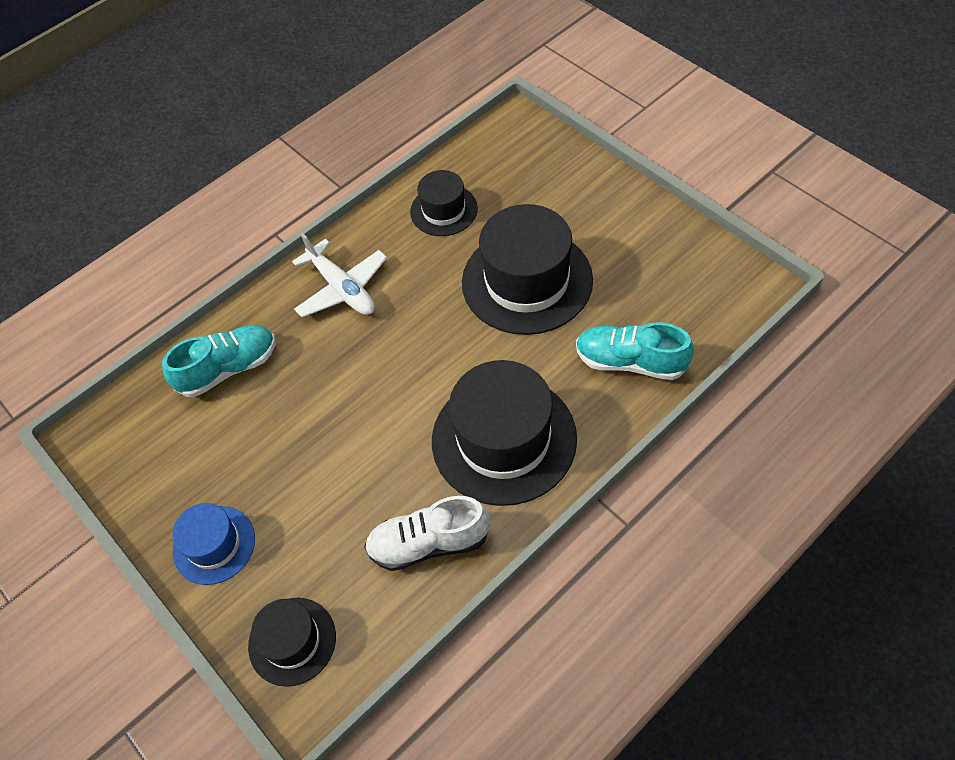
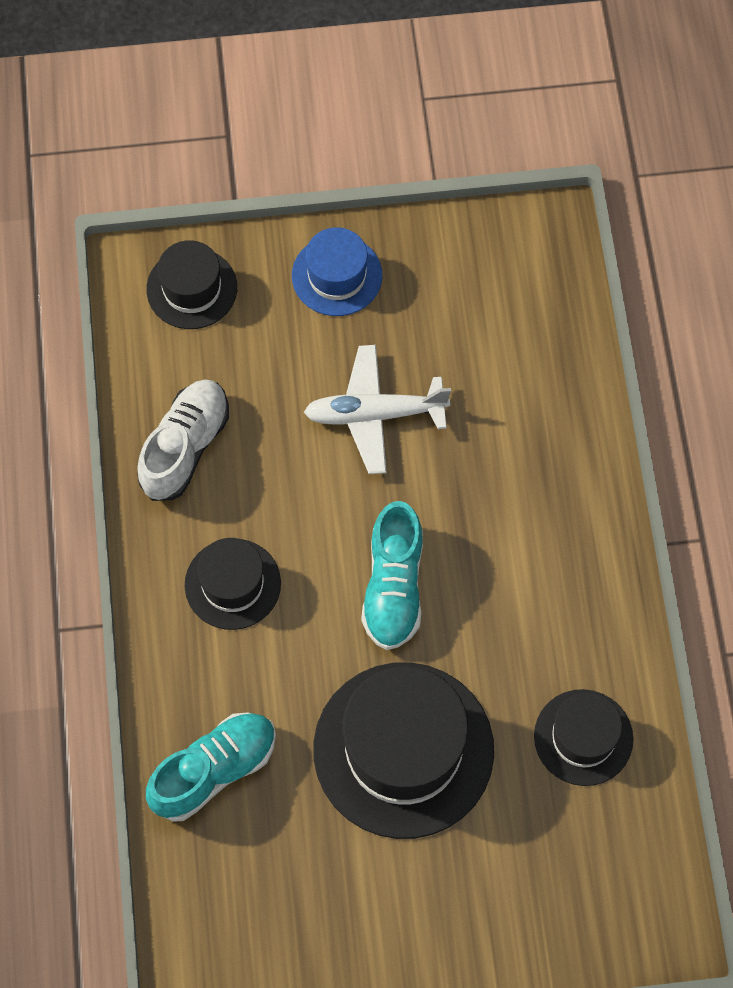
camera: 120 degrees right, 10 degrees up
(228, 369) = (533, 388): turquoise shoe -> turquoise shoe (393, 587)
(342, 288) = (552, 556): white plane -> white plane (374, 414)
(504, 439) = (232, 584): black hat -> black hat, size x0.55

